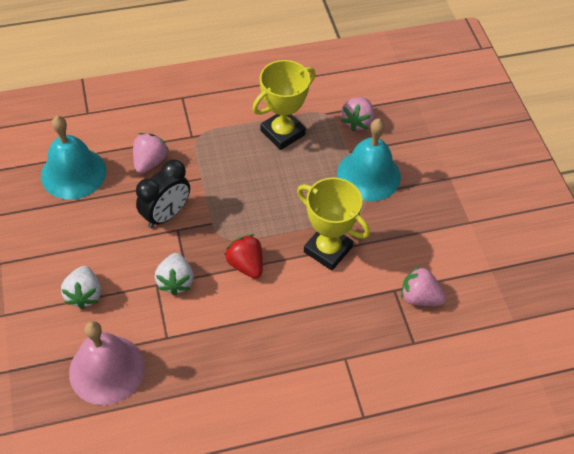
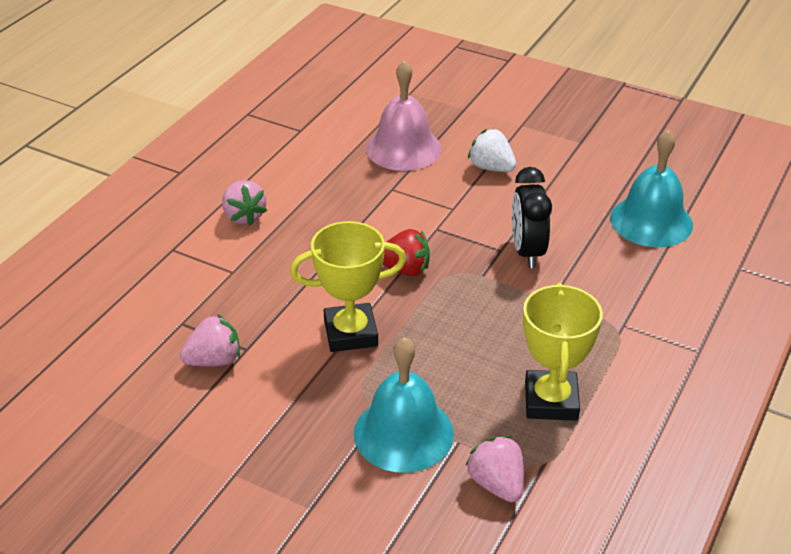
camera: 135 degrees right, 15 degrees down
(150, 162) = (614, 275): pink strawberry -> pink strawberry (244, 216)
(176, 281) = (441, 220): white strawberry -> none

